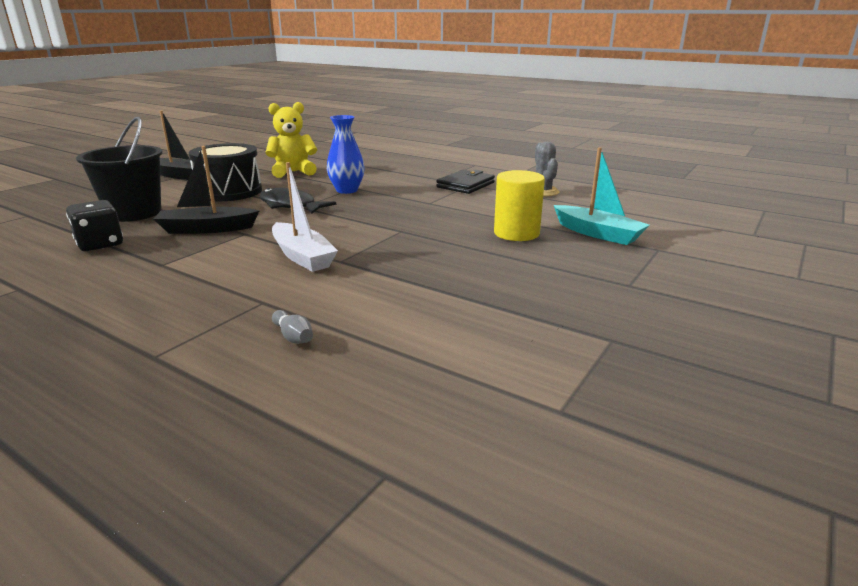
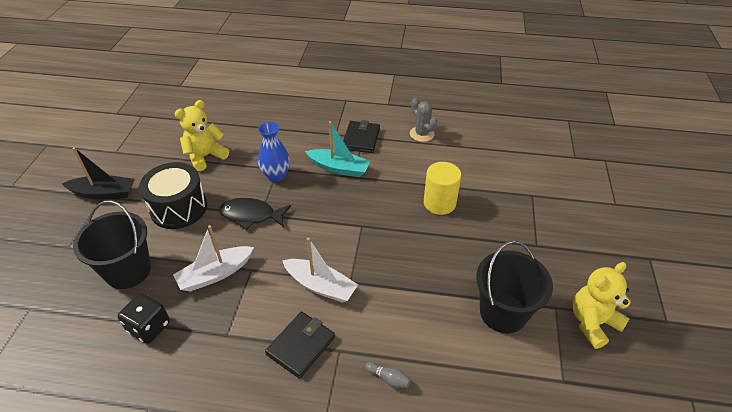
camera: 25 degrees left, 20 degrees up
(206, 229) = (215, 274): black boat -> white boat
(224, 288) = (301, 346): none -> black wallet
(519, 325) = (503, 312): none -> black bucket
(598, 233) = (488, 186): turquoise boat -> turquoise boat (339, 168)
(669, 368) = (592, 322): none -> yellow teddy bear

